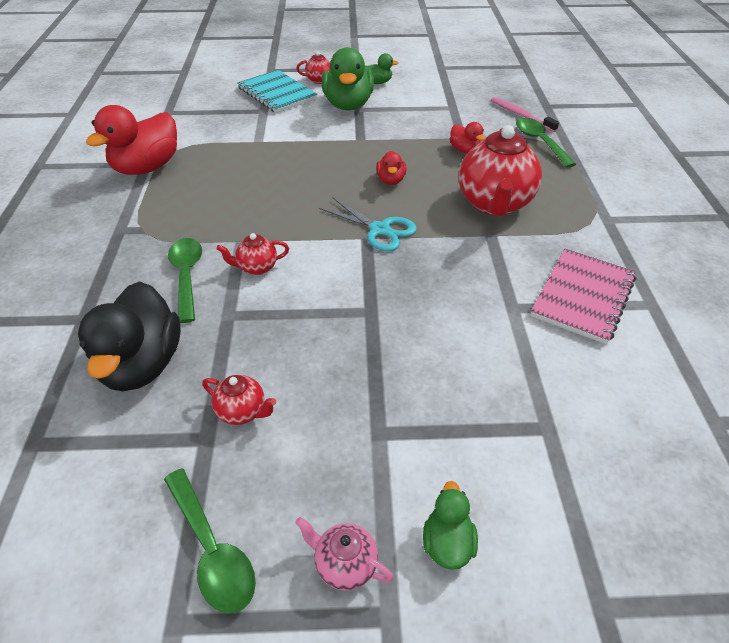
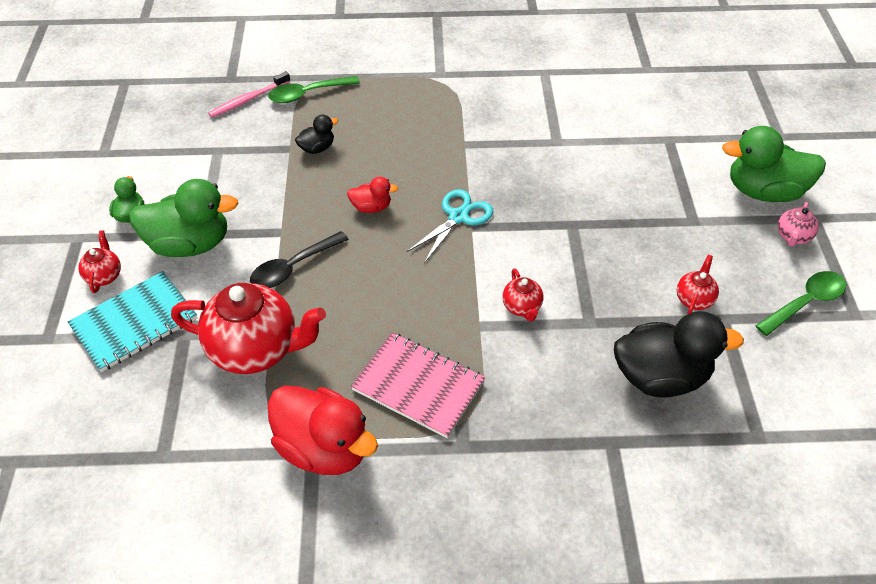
camera: 90 degrees left, 5 degrees up
(187, 276) = (539, 363): green spoon -> none
(321, 146) = (293, 267): none -> black spoon
(447, 543) = (764, 191): green duck -> green duck, size x2.04
(464, 150) = (317, 148): red duck -> black duck
(494, 204) = (417, 137): red teapot -> red teapot (256, 350)
(583, 296) = (540, 103): pink notebook -> pink notebook (418, 386)

